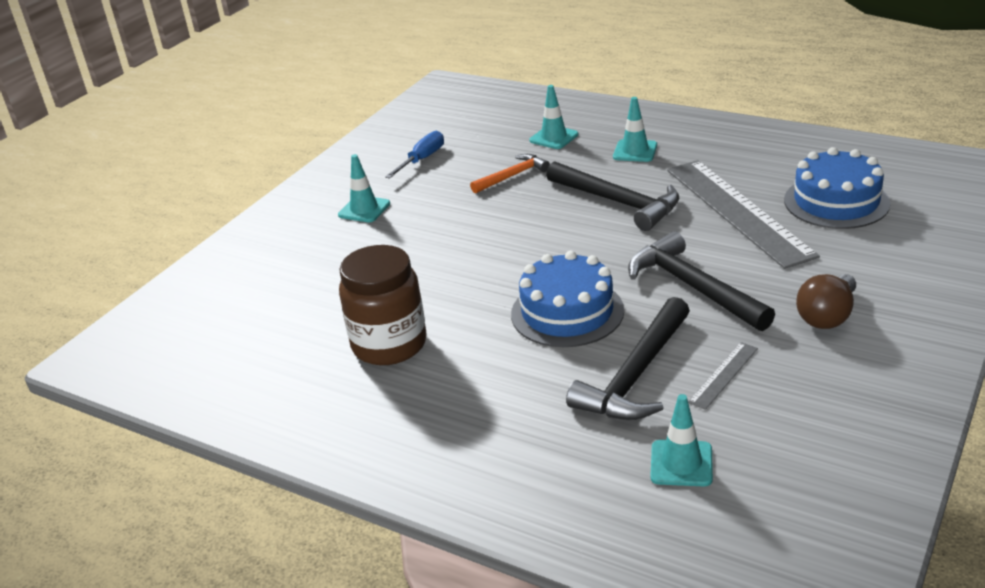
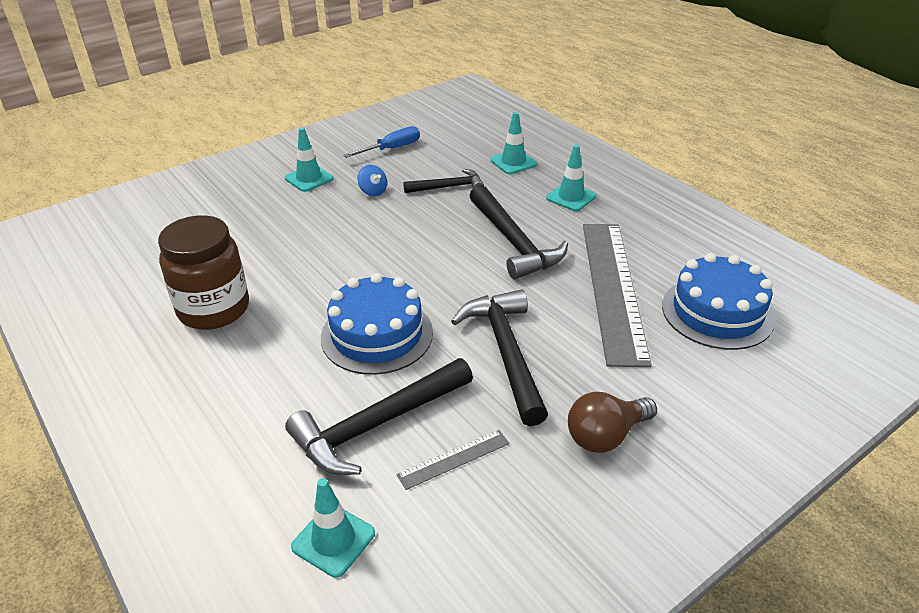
camera: 20 degrees right, 5 degrees up
(442, 201) = (373, 191): none -> blue spinning top
(512, 176) = (448, 187): orange hammer -> black hammer

